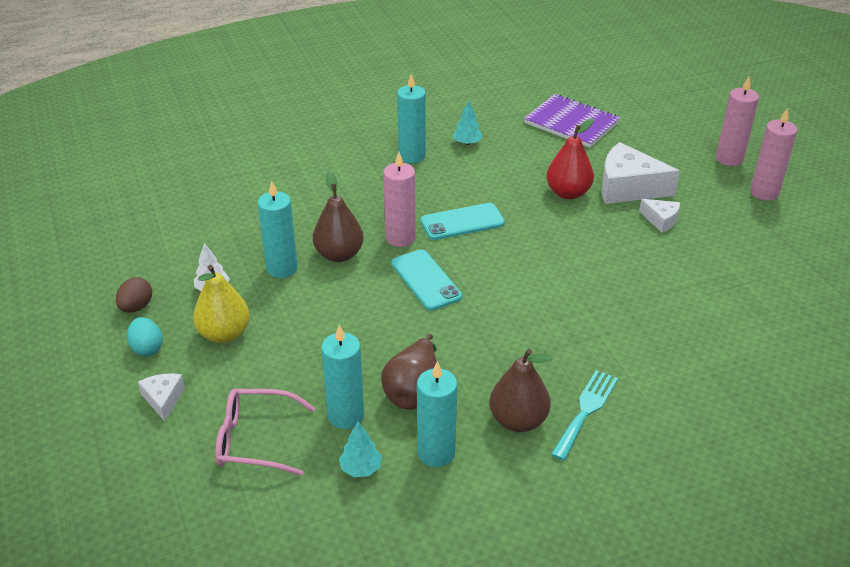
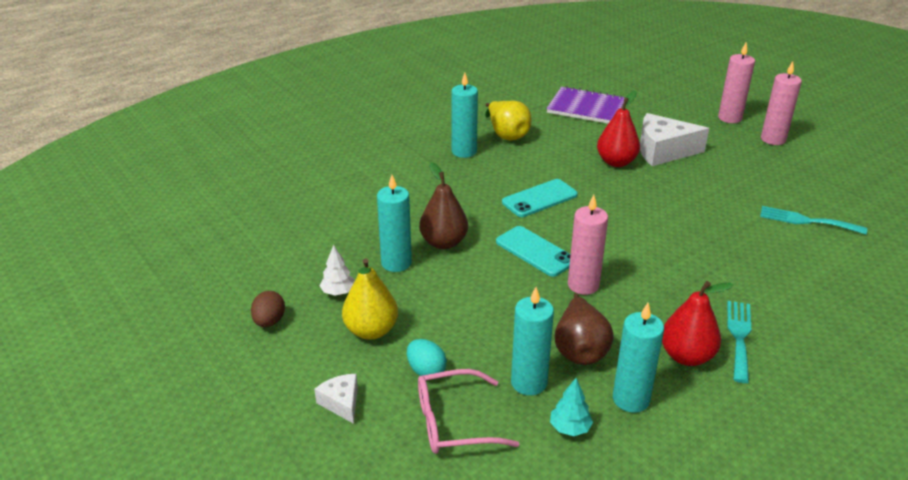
camera: 15 degrees left, 5 degrees down
(147, 348) = (300, 358): turquoise egg -> turquoise egg (426, 371)
(400, 238) = (492, 220): pink candle -> pink candle (583, 285)
(467, 143) = (507, 135): turquoise tree -> yellow pear
(518, 420) = (686, 356): brown pear -> red pear
(661, 220) = (705, 172): white cheese -> none
(741, 296) = (806, 221): none -> turquoise fork

